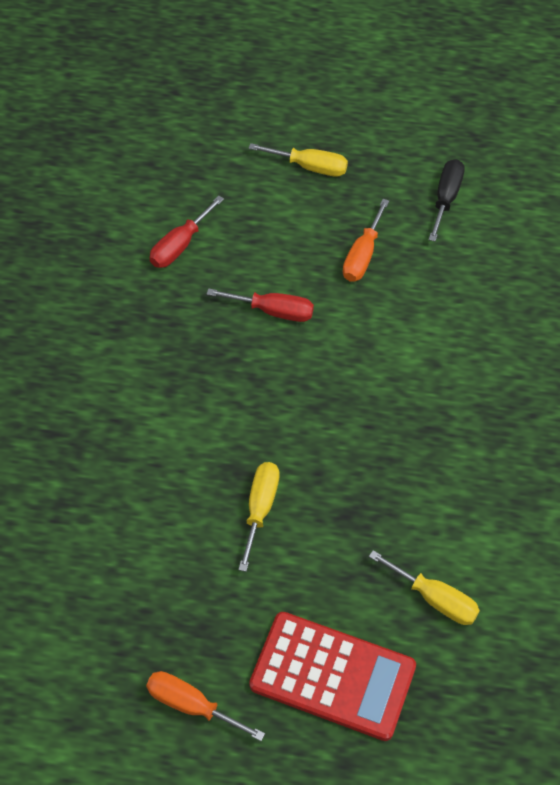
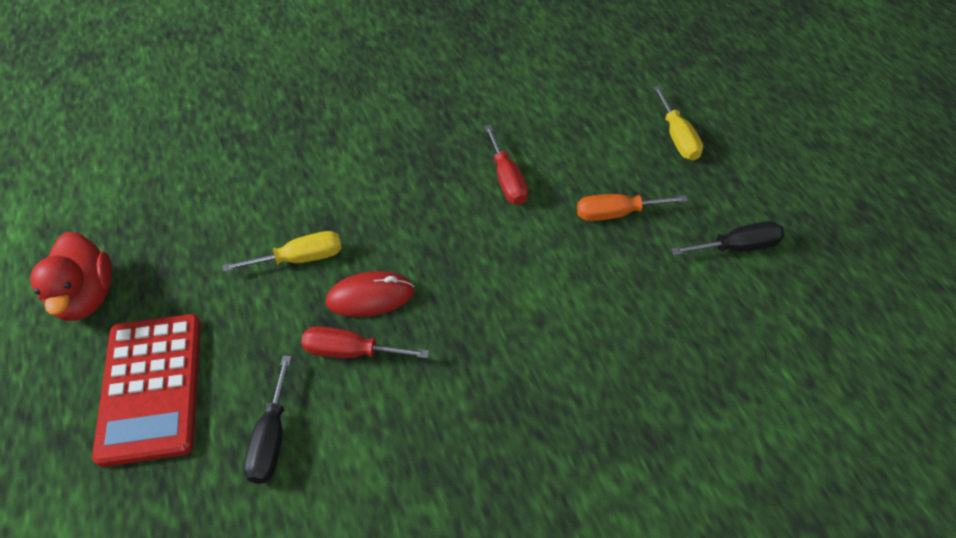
camera: 60 degrees right, 5 degrees down
(180, 245) = (525, 96): red screwdriver -> red screwdriver (351, 351)
(191, 705) = (86, 297): orange screwdriver -> red duck
(337, 471) = (370, 297): none -> red mouse
(435, 599) = (271, 438): yellow screwdriver -> black screwdriver

